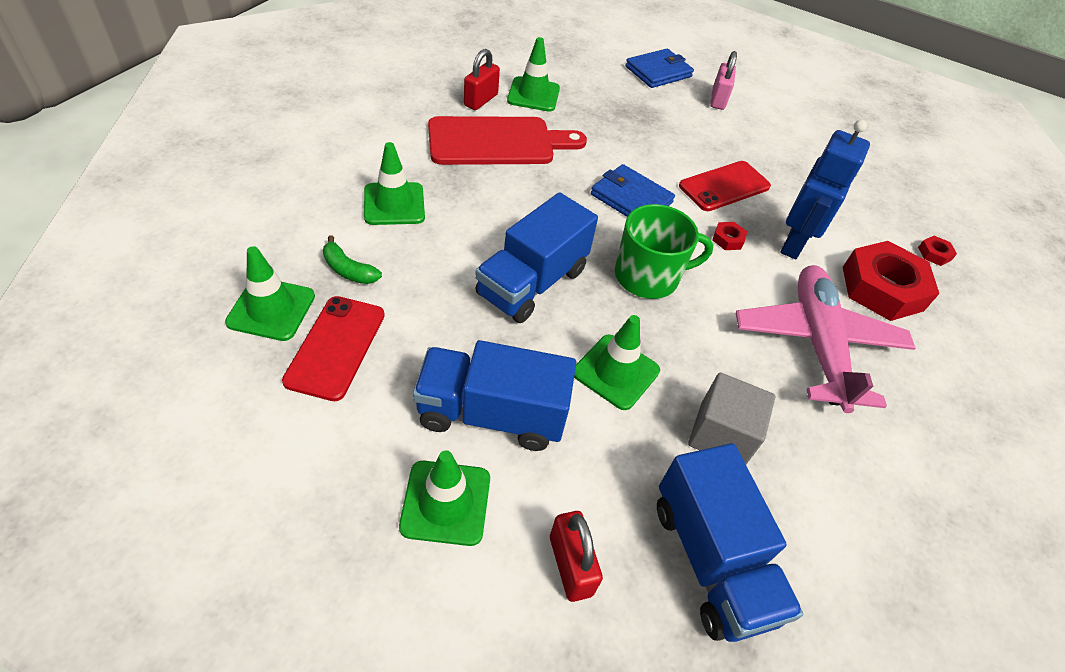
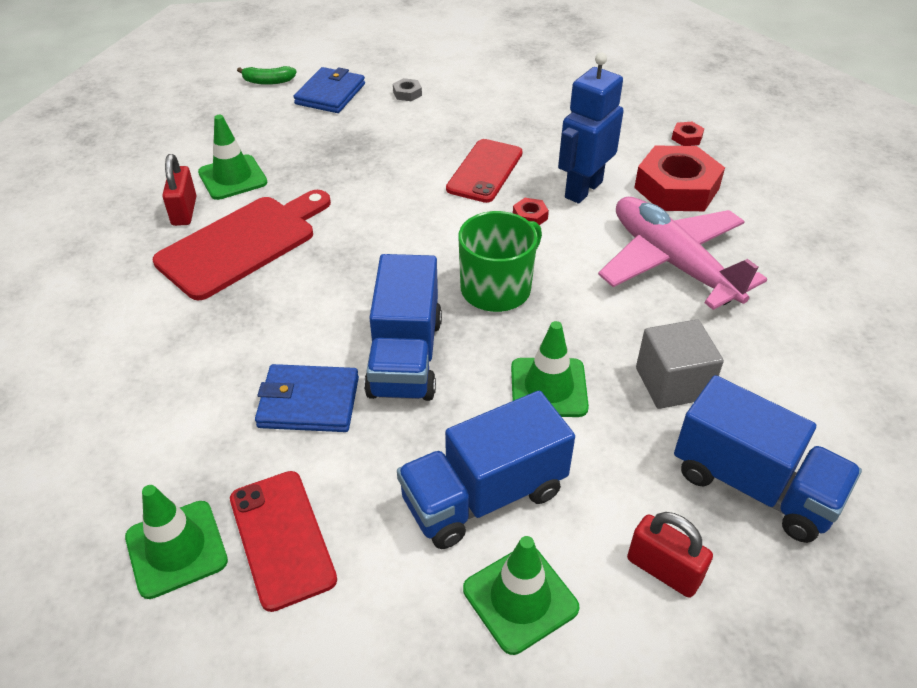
camera: 30 degrees left, 5 degrees down
(348, 270) = (218, 458): green banana -> green banana (268, 81)
(394, 204) = (199, 365): green traffic cone -> none
(631, 198) = (418, 227): blue wallet -> blue wallet (309, 402)
(718, 99) = (407, 93): pink padlock -> grey nut
(794, 244) = (583, 189): blue robot -> blue robot turned 135 degrees counterclockwise

